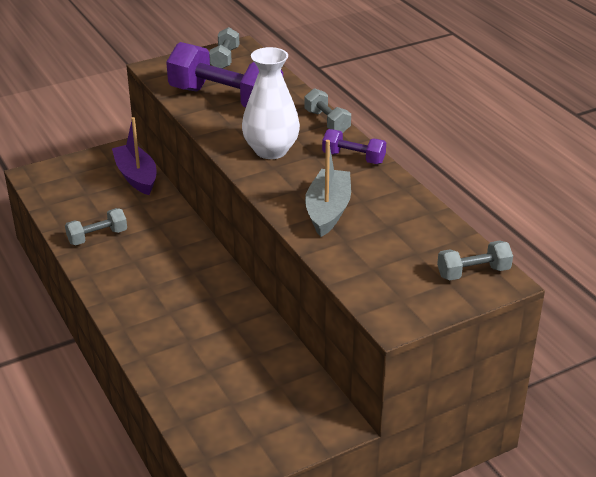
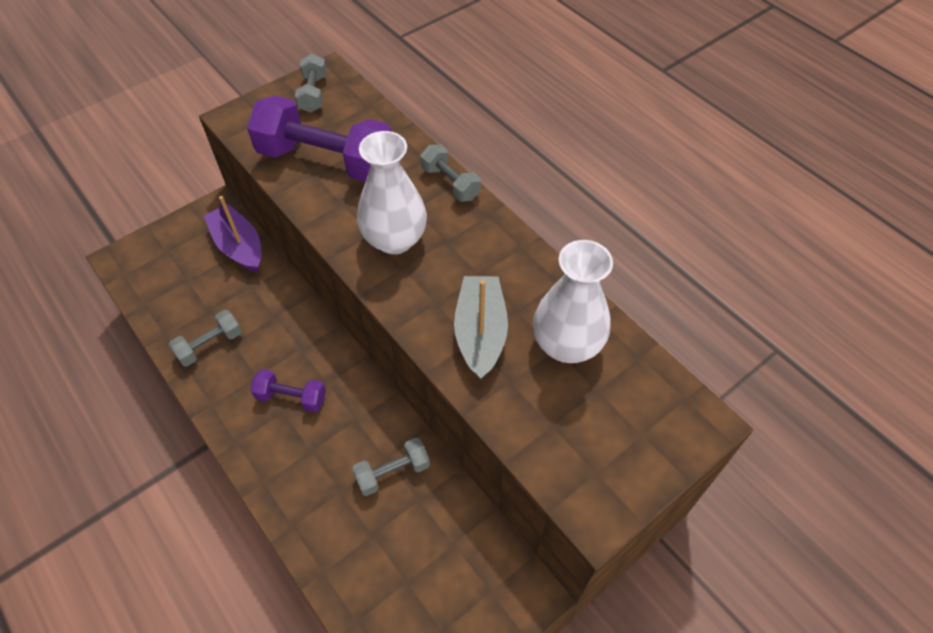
camera: 10 degrees left, 20 degrees up
(353, 158) = (492, 239): purple dumbbell -> purple dumbbell (291, 397)
(399, 225) = (567, 344): none -> white vase
(473, 272) = (668, 413): grey dumbbell -> grey dumbbell (392, 472)

